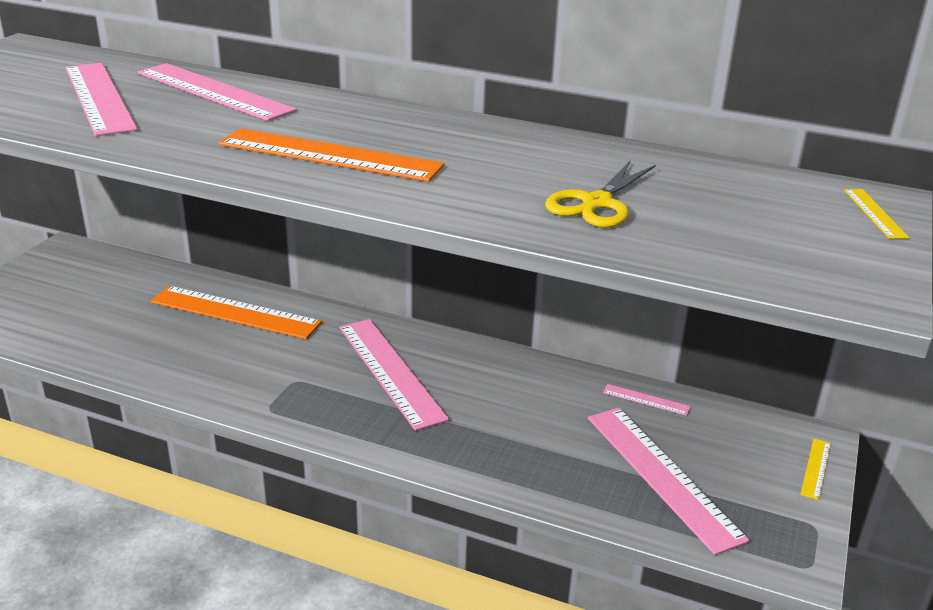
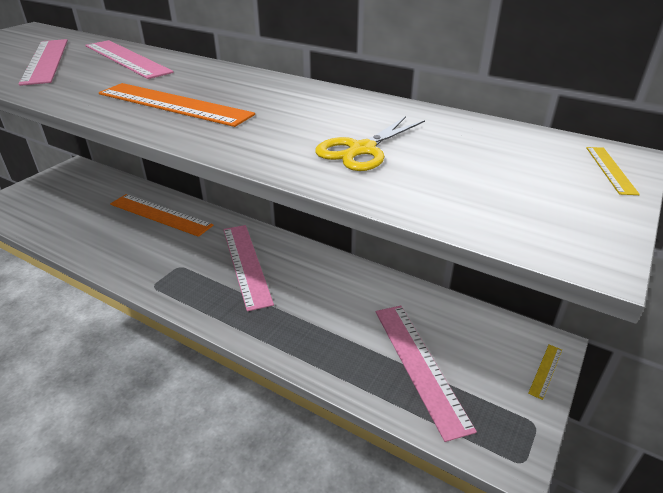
camera: 10 degrees right, 5 degrees up
(646, 400) = (423, 300): pink ruler -> none

